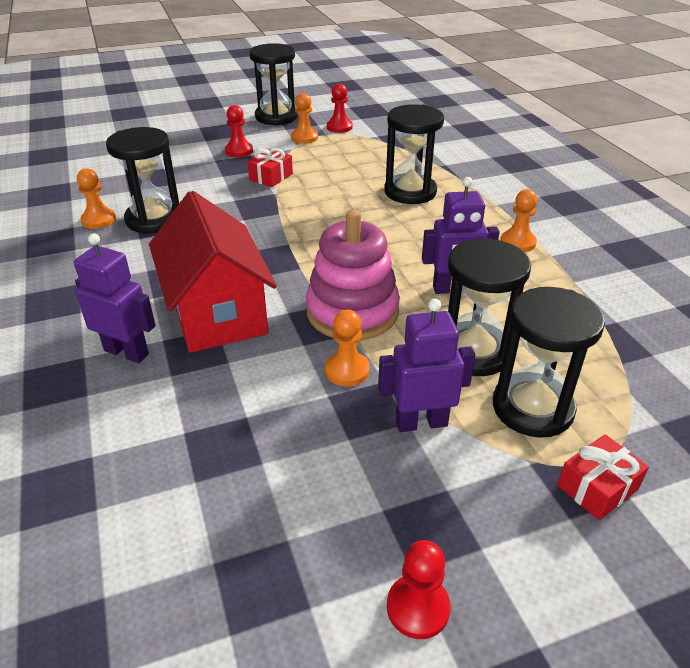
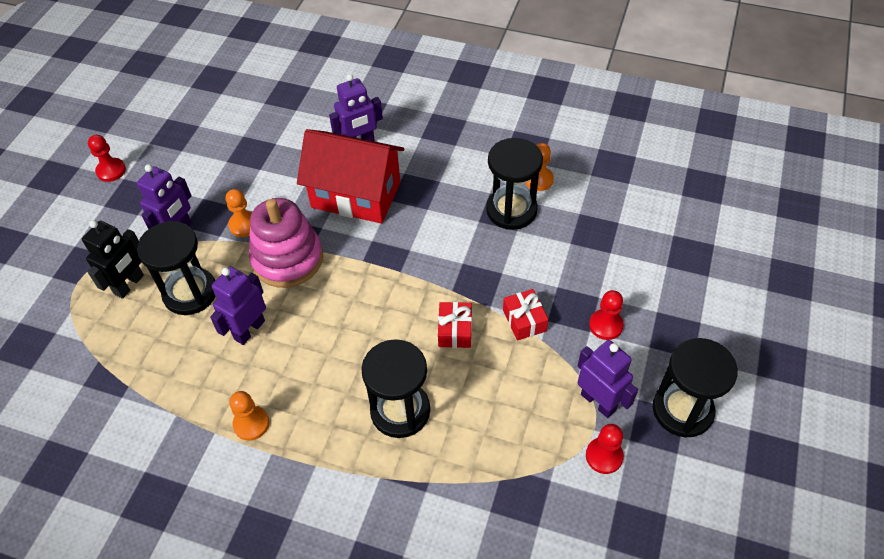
camera: 130 degrees right, 15 degrees up
(304, 137) = (598, 402): orange pawn -> purple robot
(532, 408) = (129, 285): black hourglass -> black robot
(597, 487) = (69, 269): red gift -> red gift (455, 330)

